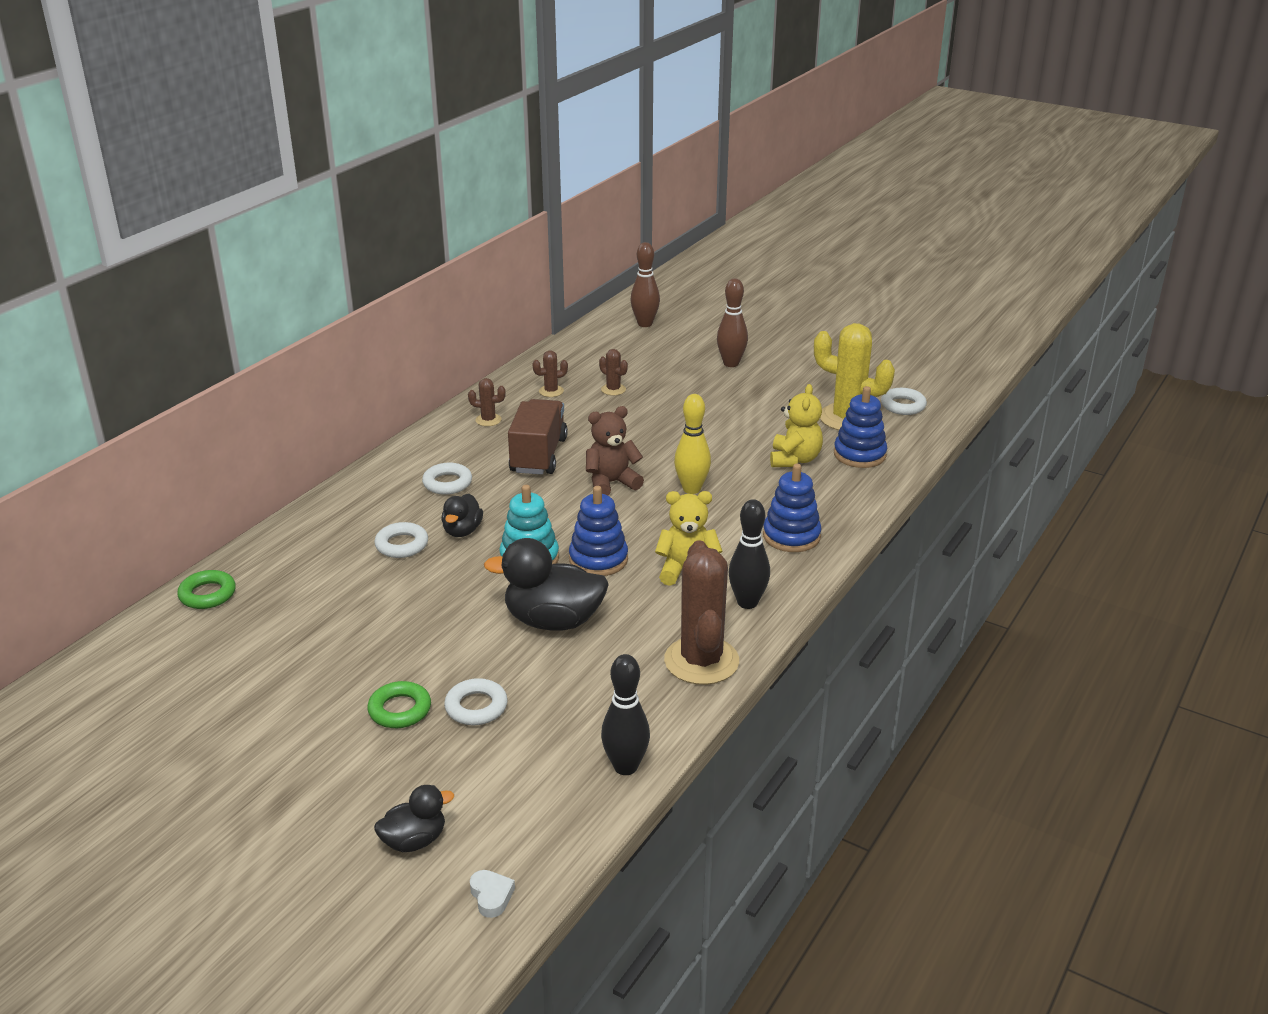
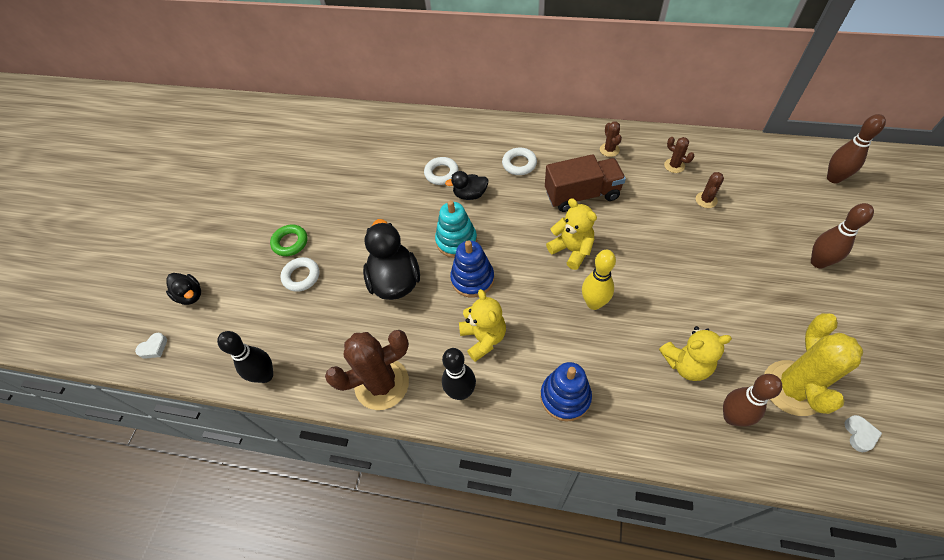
camera: 75 degrees right, 25 degrees up
(207, 594) = (362, 119): green ring -> none
(611, 483) = (571, 250): brown teddy bear -> yellow teddy bear
(859, 454) = (732, 417): blue stacking toy -> brown bowling pin
(903, 406) = (859, 434): white ring -> white heart

